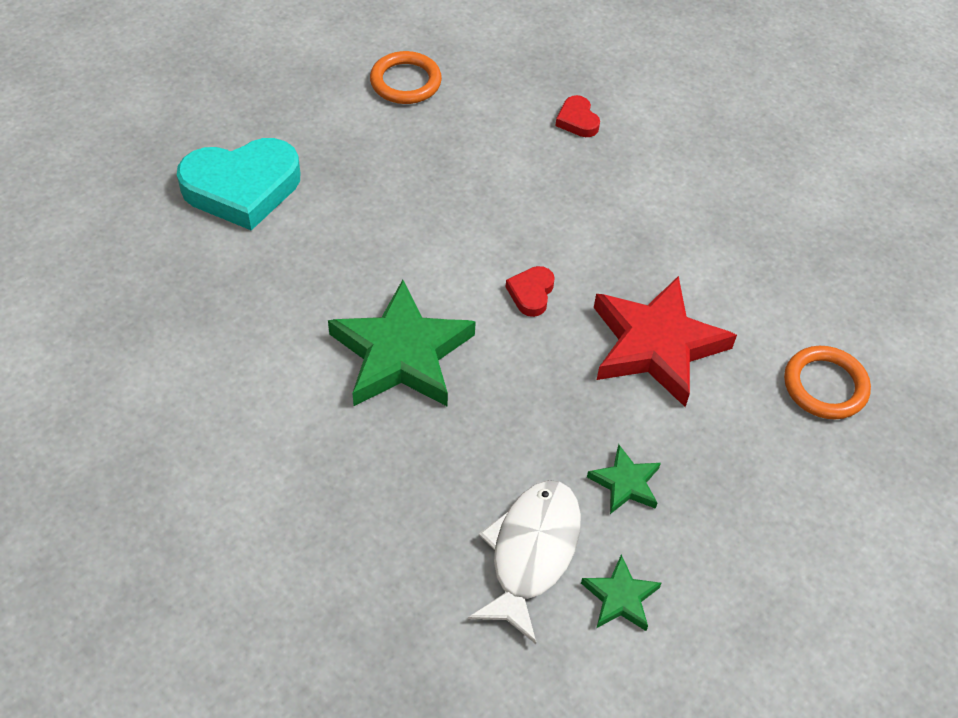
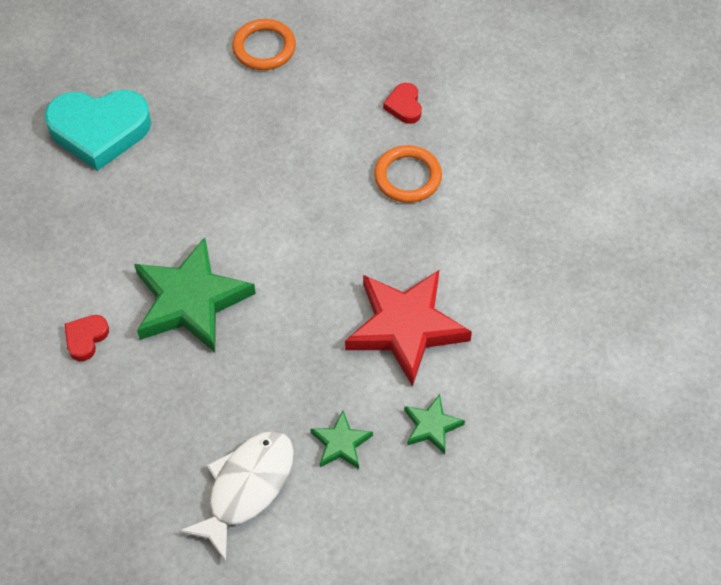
camera: 15 degrees right, 5 degrees up
(531, 293) = (314, 263): red heart -> red heart (86, 338)
(620, 597) = (306, 537): green star -> green star (431, 426)
(825, 386) = (540, 388): orange ring -> orange ring (407, 177)

